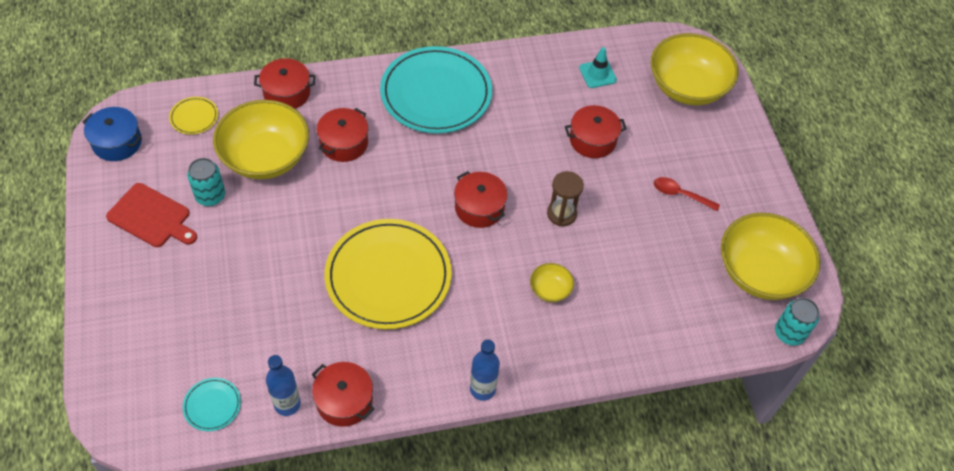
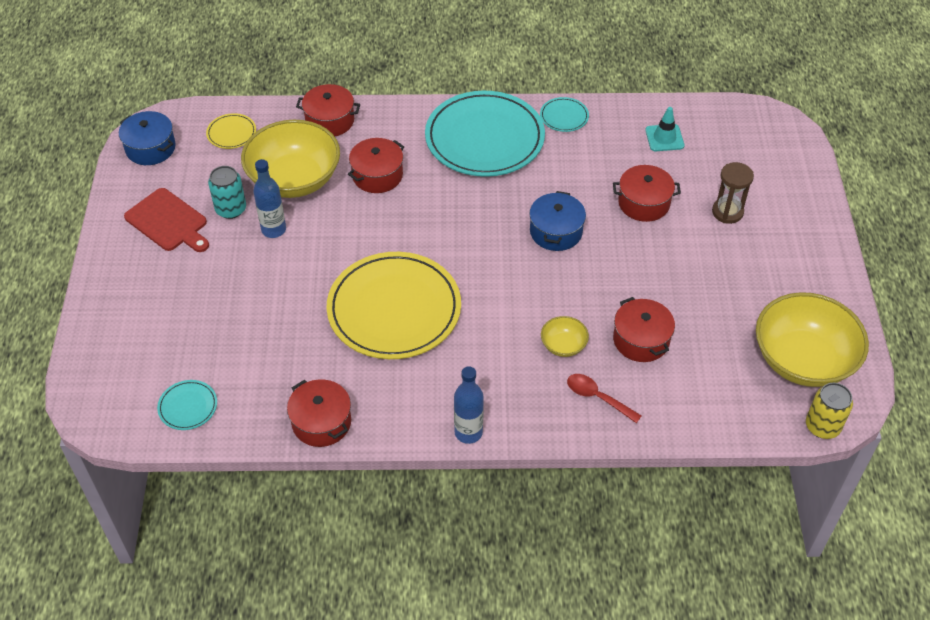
camera: 15 degrees right, 5 degrees down
(287, 404) = (263, 417): blue bottle -> blue bottle (273, 230)
(479, 207) = (505, 255): red pot -> red pot (641, 340)
(504, 63) = (564, 116): none -> turquoise plate
(520, 178) = (556, 231): none -> blue pot
(561, 214) = (593, 272): brown hourglass -> brown hourglass (727, 212)
(680, 194) = (729, 269): red spoon -> red spoon (597, 397)
(687, 87) = (762, 162): yellow bowl -> none
(789, 333) = (822, 426): turquoise can -> yellow can

